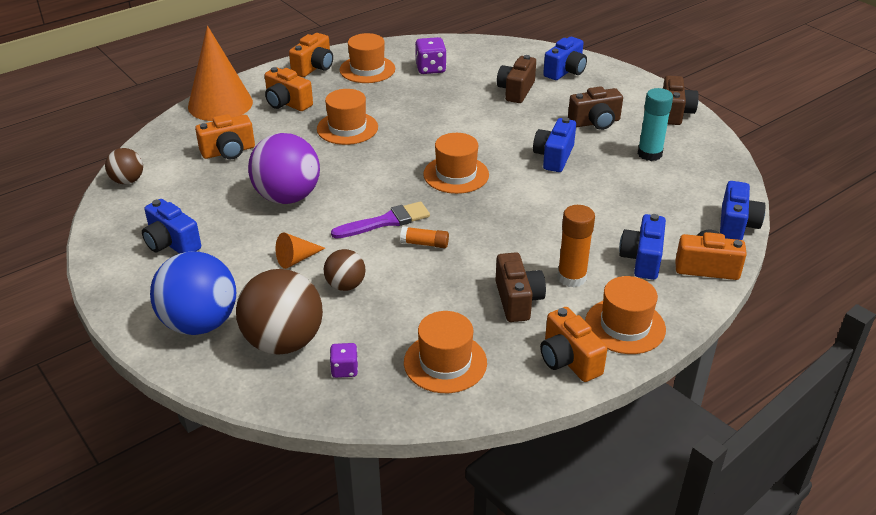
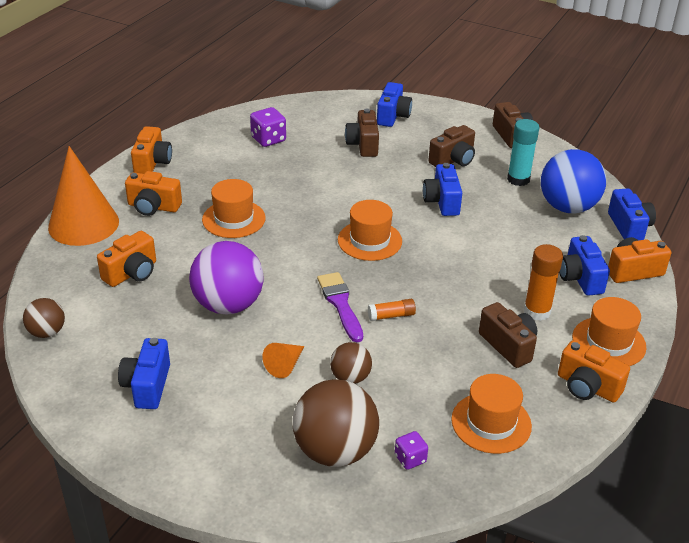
camera: 25 degrees left, 0 degrees up
(171, 243) = (147, 386): blue camera -> blue camera turned 75 degrees clockwise
(200, 323) = (240, 459): blue ball -> blue ball (567, 207)
(367, 69) = (208, 153): orange hat -> none
(386, 221) = (340, 304): purple brush -> purple brush turned 60 degrees counterclockwise

